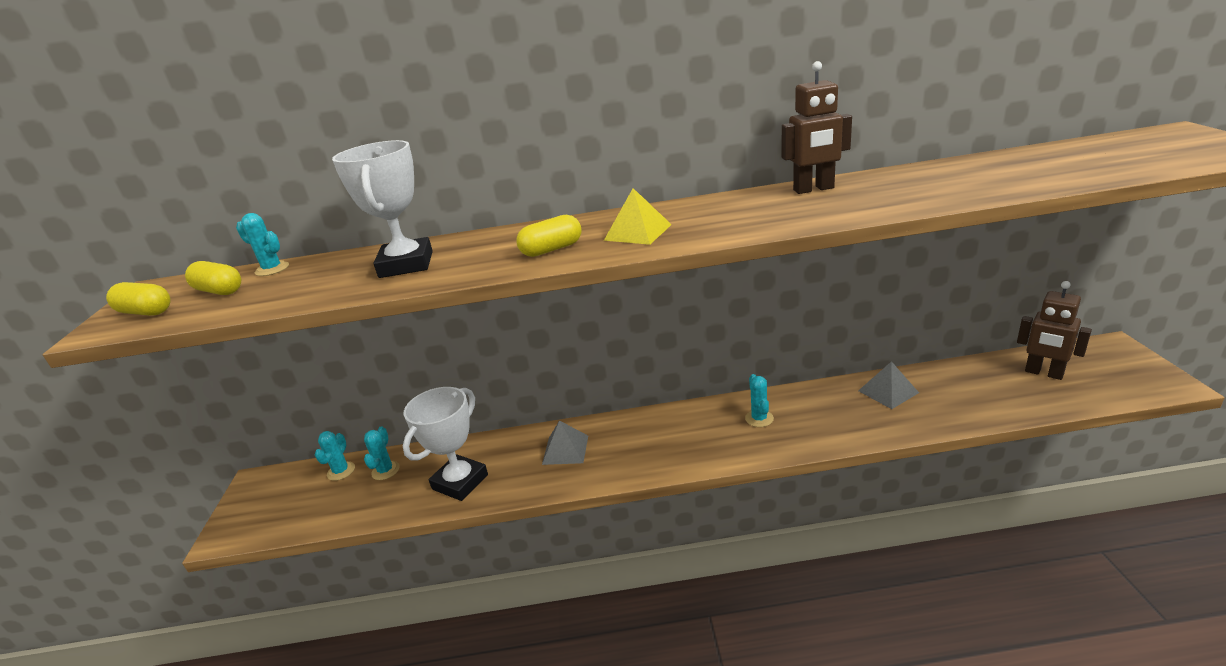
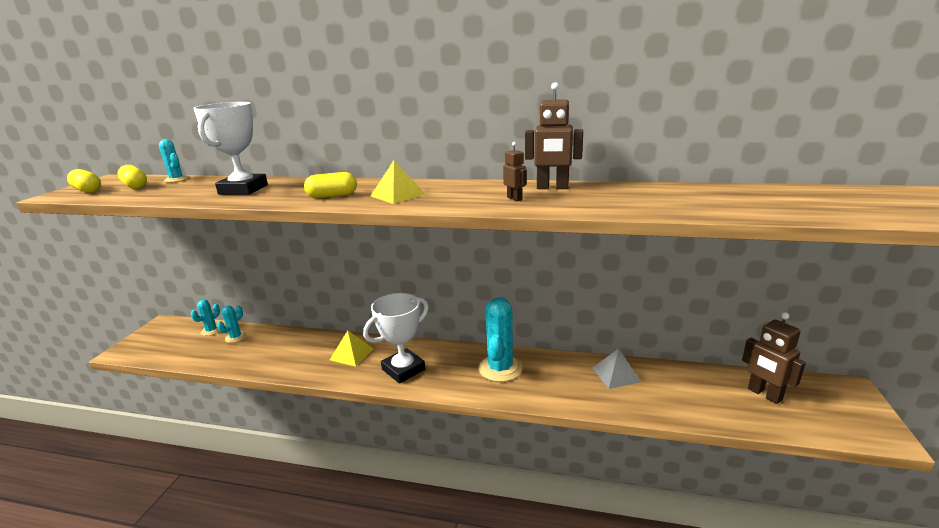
camera: 15 degrees right, 5 degrees down
(460, 482) = (271, 357): white trophy -> white trophy (403, 369)
(565, 449) = (351, 354): grey pyramid -> yellow pyramid
(759, 418) = (500, 368): turquoise cactus -> turquoise cactus, size x1.91
(790, 210) = (514, 198): none -> brown robot

